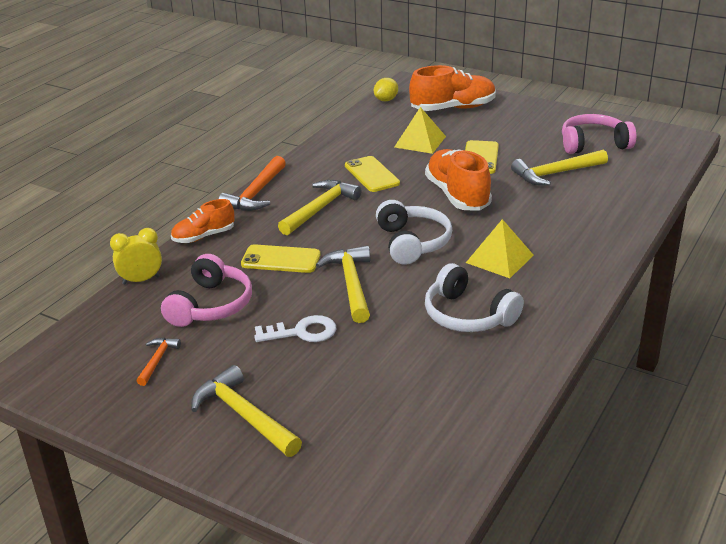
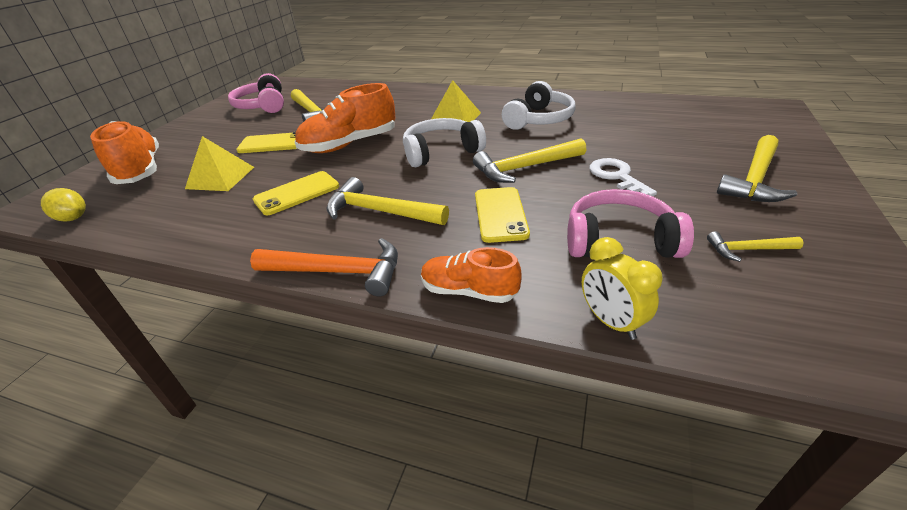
camera: 100 degrees left, 5 degrees up
(157, 360) = (747, 250): orange hammer -> yellow hammer
(204, 236) = (469, 291): orange shoe -> orange shoe turned 150 degrees clockwise

